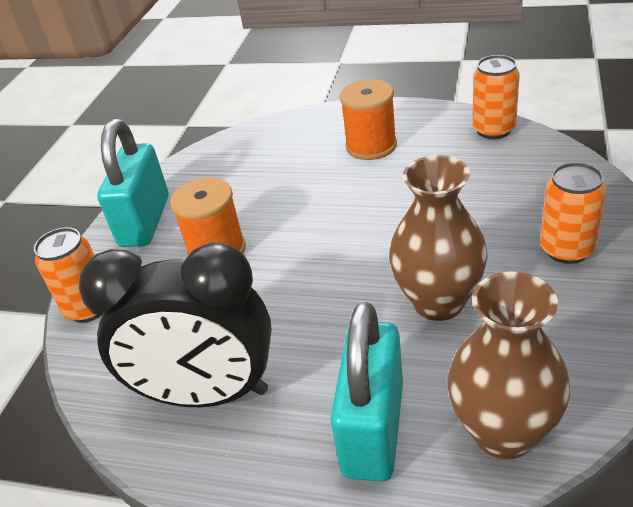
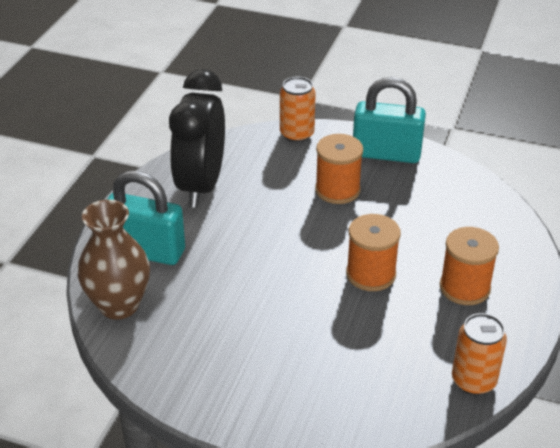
camera: 90 degrees right, 0 degrees up
(367, 205) = (371, 274): none -> orange spool
(438, 302) = (240, 296): brown vase -> none
(567, 249) = (272, 383): orange can -> none

